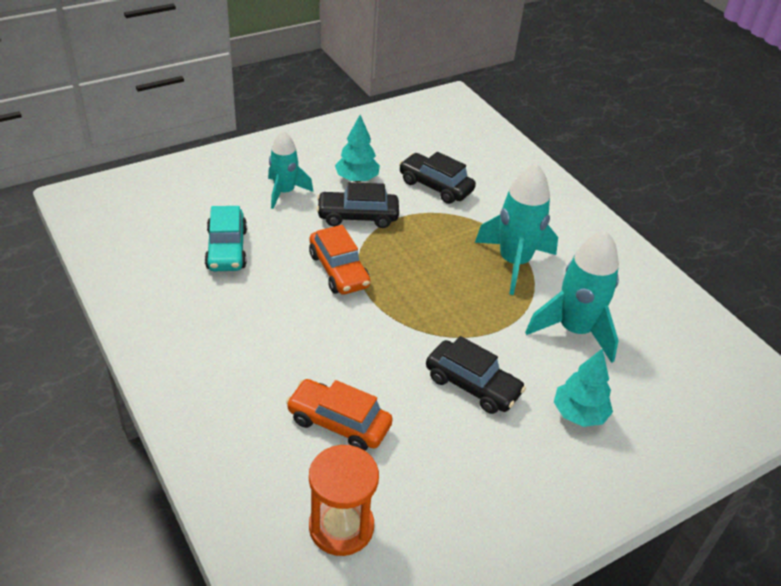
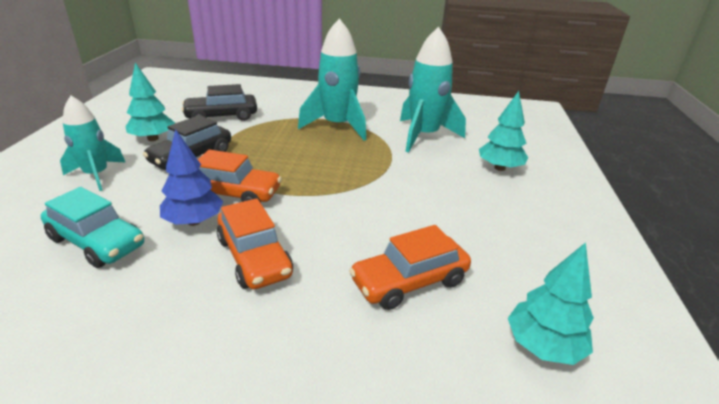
camera: 50 degrees left, 10 degrees down
(284, 328) = (254, 257): none -> orange car
(289, 274) = (194, 221): none -> blue tree
(341, 527) = (543, 346): orange hourglass -> turquoise tree
(472, 385) = (433, 194): black car -> none

